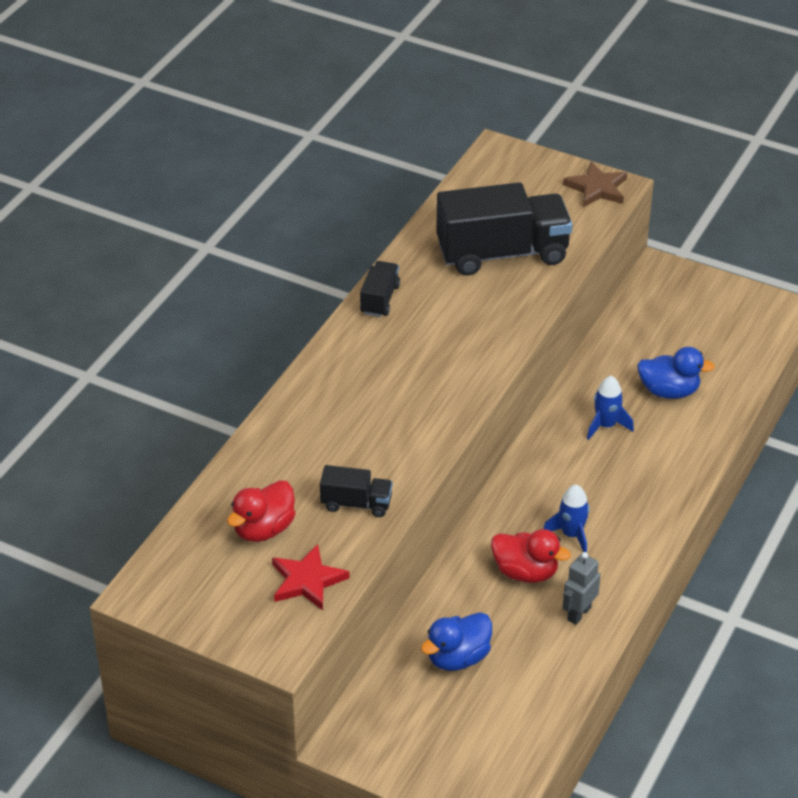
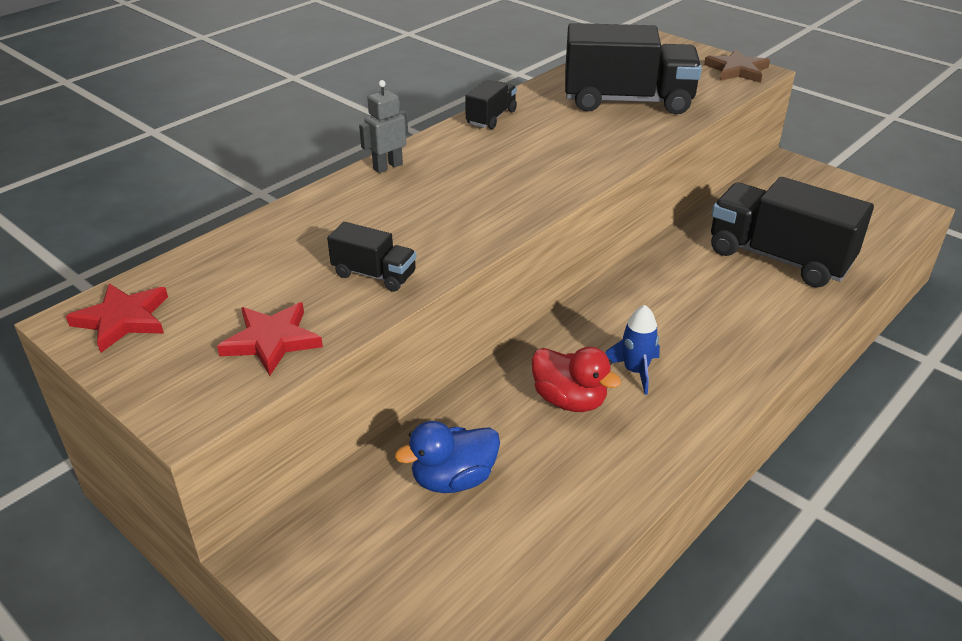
camera: 15 degrees right, 5 degrees down
(177, 586) = (123, 319): none -> red star
(263, 529) = (257, 282): red duck -> none
(578, 613) = (619, 457): grey robot -> grey robot (387, 166)
(606, 425) = (702, 277): blue rocket -> none
(669, 391) = (778, 258): blue duck -> black truck

